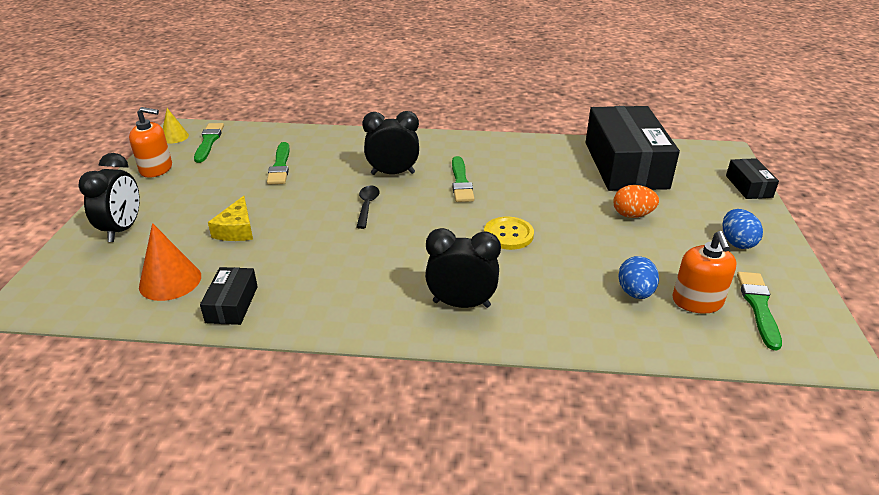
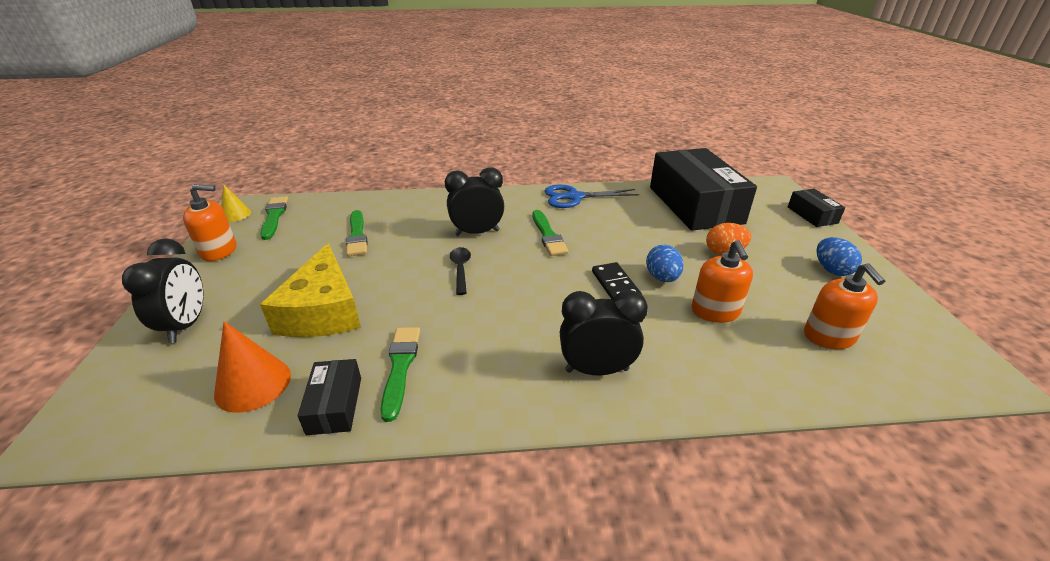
camera: 10 degrees left, 0 degrees up
(237, 229) = (323, 311): yellow cheese -> yellow cheese, size x1.78
(502, 146) = (574, 197): none -> blue scissors
(508, 234) = (615, 285): yellow button -> black domino
(595, 268) = (715, 311): none -> orange soap dispenser
(635, 293) = (766, 334): blue egg -> blue egg (662, 278)
(758, 306) = (887, 334): green brush -> green brush (400, 367)

